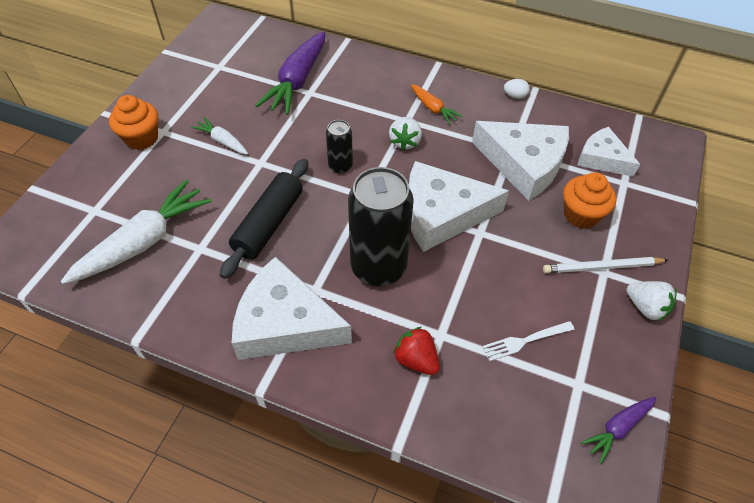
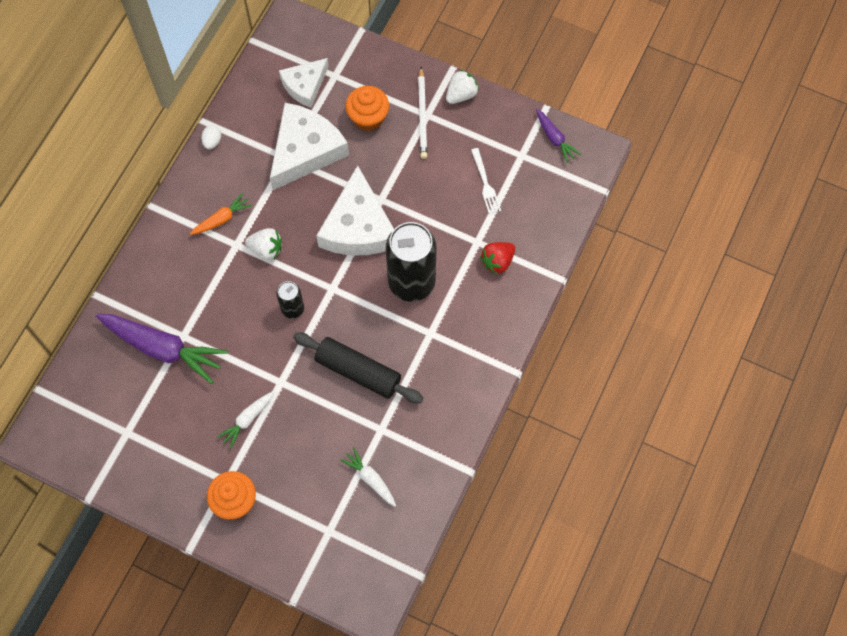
camera: 85 degrees left, 15 degrees up
(144, 242) = (370, 479): white carrot -> white carrot, size x0.51
(284, 323) = (461, 356): white cheese -> none

